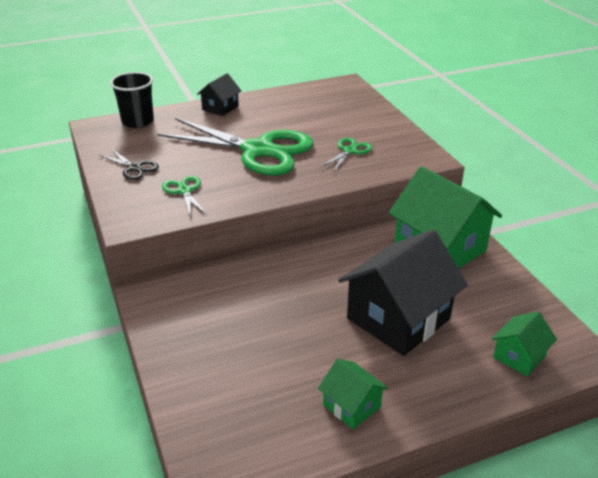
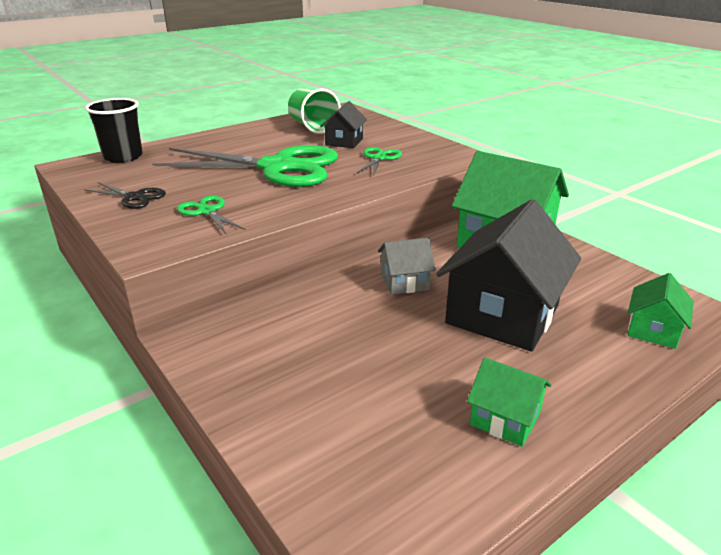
camera: 15 degrees left, 5 degrees down
(220, 108) = (217, 138): black house -> black house (344, 142)
(308, 104) = (313, 127): none -> green cup
(332, 274) = (405, 282): none -> grey house

